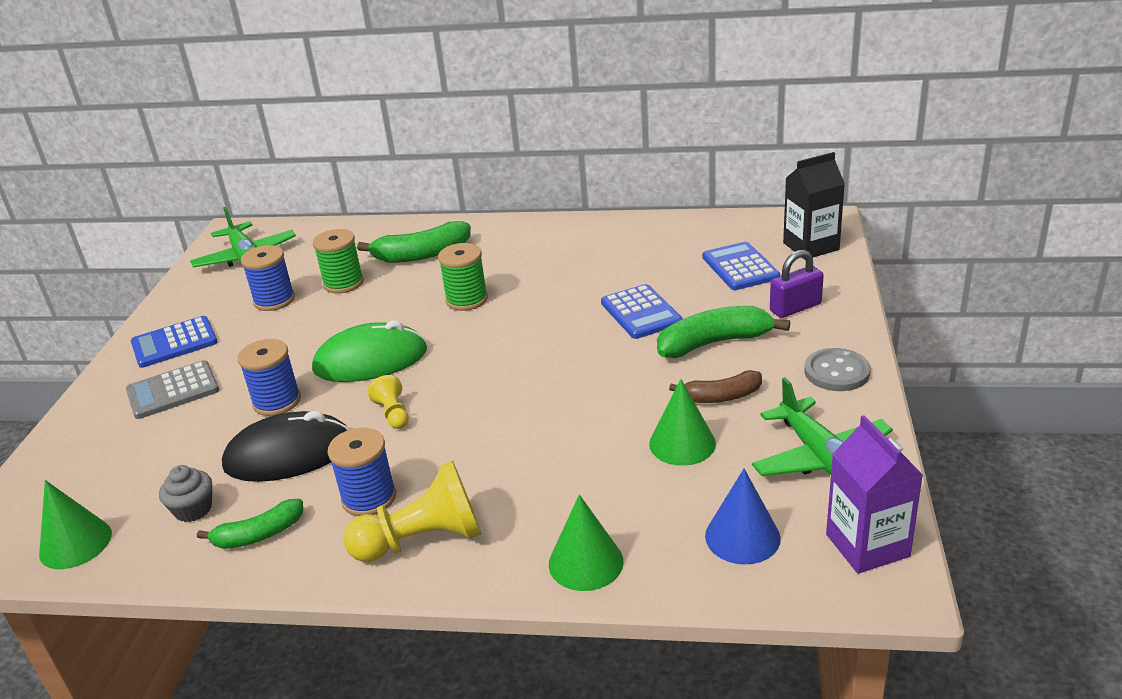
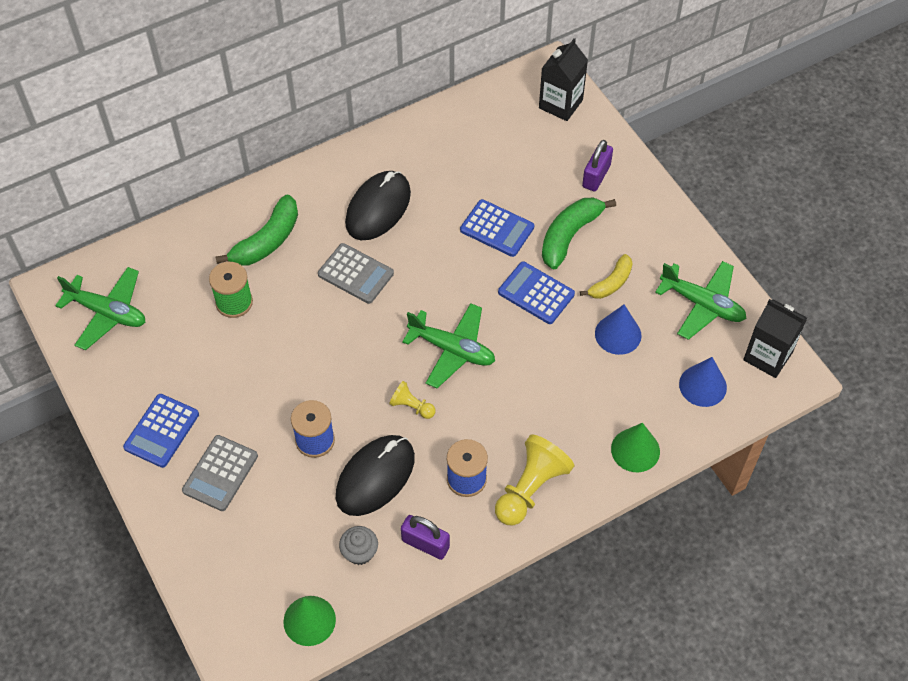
camera: 40 degrees left, 25 degrees up
(258, 535) = (425, 544): green banana -> purple padlock
(274, 300) = (195, 348): blue spool -> none
(370, 360) = (344, 368): green mouse -> none
(466, 300) = (355, 274): green spool -> grey calculator
(486, 386) = (452, 350): none -> green plane
(543, 264) = (378, 208): none -> black mouse
(682, 443) = (618, 334): green cone -> blue cone
(721, 397) = (611, 283): brown banana -> yellow banana
(740, 267) = (528, 149): blue calculator -> blue calculator (536, 293)
(836, 372) = (663, 227): grey button -> none
(867, 545) = (768, 356): purple carton -> black carton

